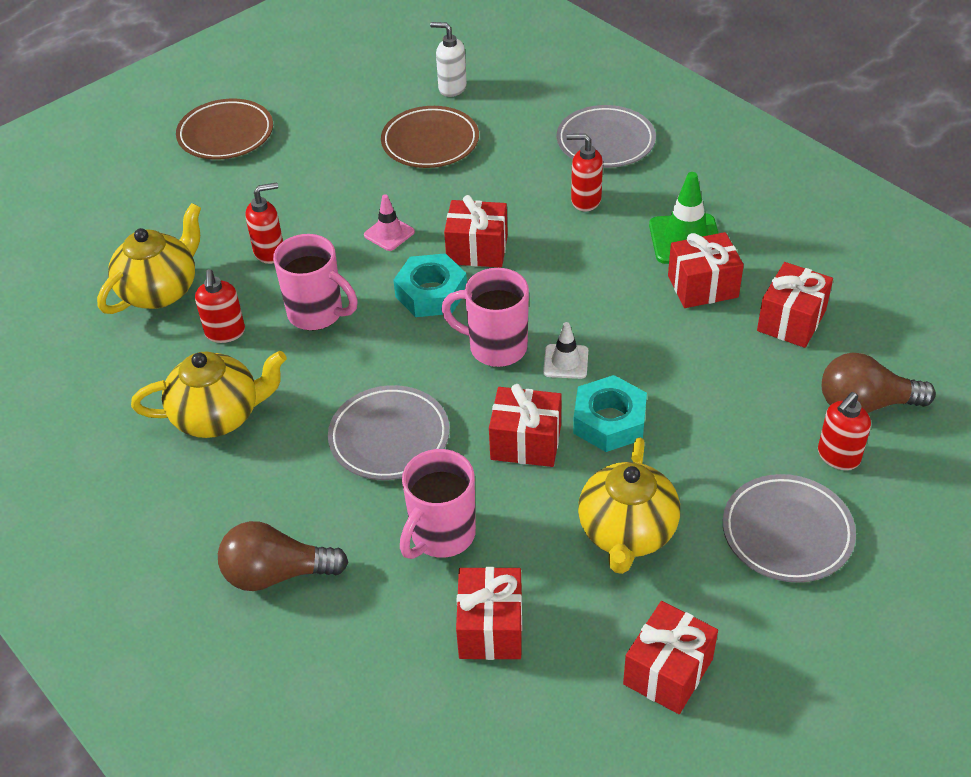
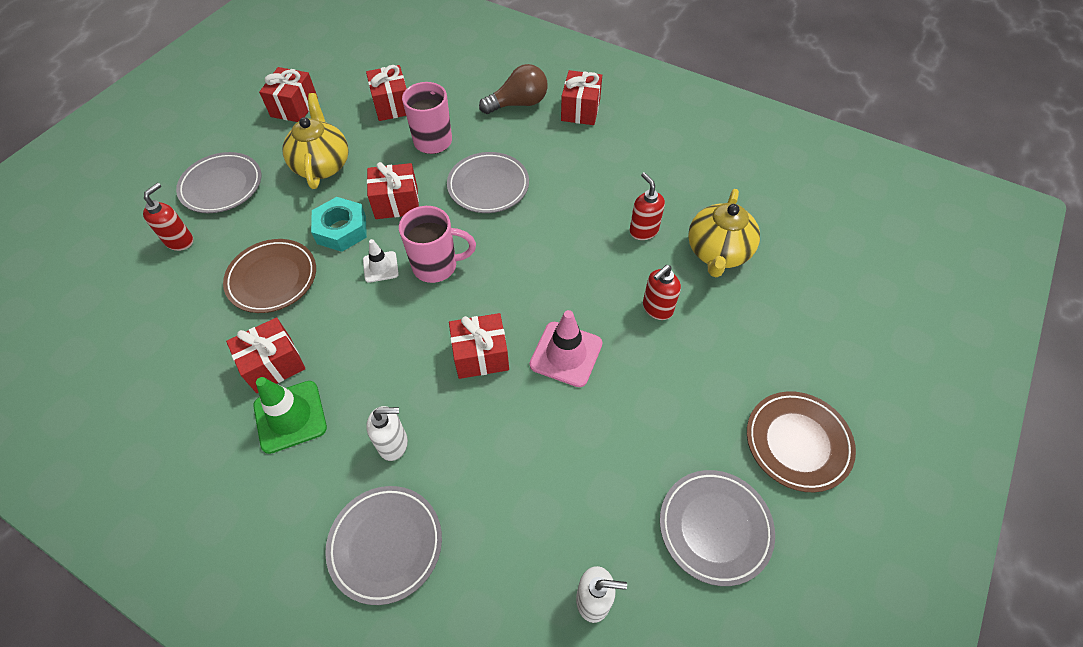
camera: 160 degrees right, 10 degrees up
(218, 416) = (607, 174): yellow teapot -> none
(317, 314) = (584, 262): pink mug -> none
(335, 104) = (714, 527): none -> grey plate
(389, 233) = (566, 354): pink traffic cone -> pink traffic cone, size x1.67
(430, 142) = (579, 490): brown plate -> brown plate (272, 279)
(431, 293) = (504, 301): turquoise nut -> none
(585, 200) = (393, 444): red soap dispenser -> white soap dispenser
(791, 321) = (198, 347): red gift -> red gift (580, 110)
(865, 404) = (151, 285): brown light bulb -> none

